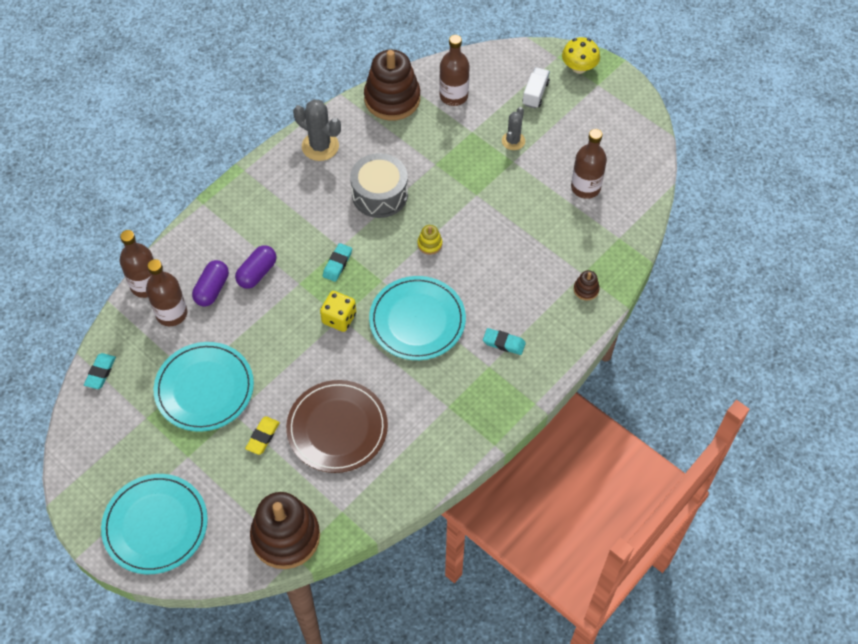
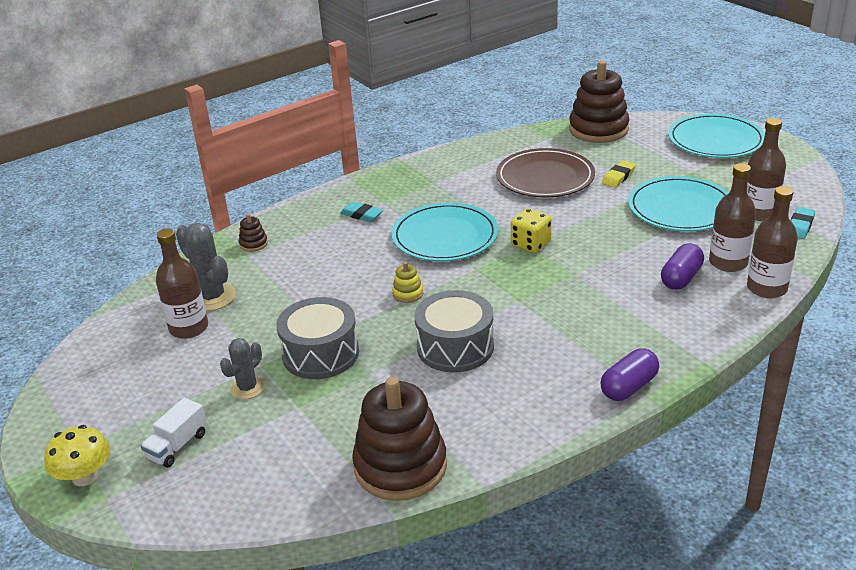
camera: 165 degrees left, 25 degrees down
(257, 273) = (625, 287): purple capsule -> purple capsule (629, 387)
(320, 146) = (528, 412): grey cactus -> grey cactus (212, 297)
(337, 264) = (525, 286): turquoise eraser -> none
(453, 96) = (302, 458): brown bottle -> brown bottle (759, 213)
(475, 176) = (320, 354): none -> grey drum

